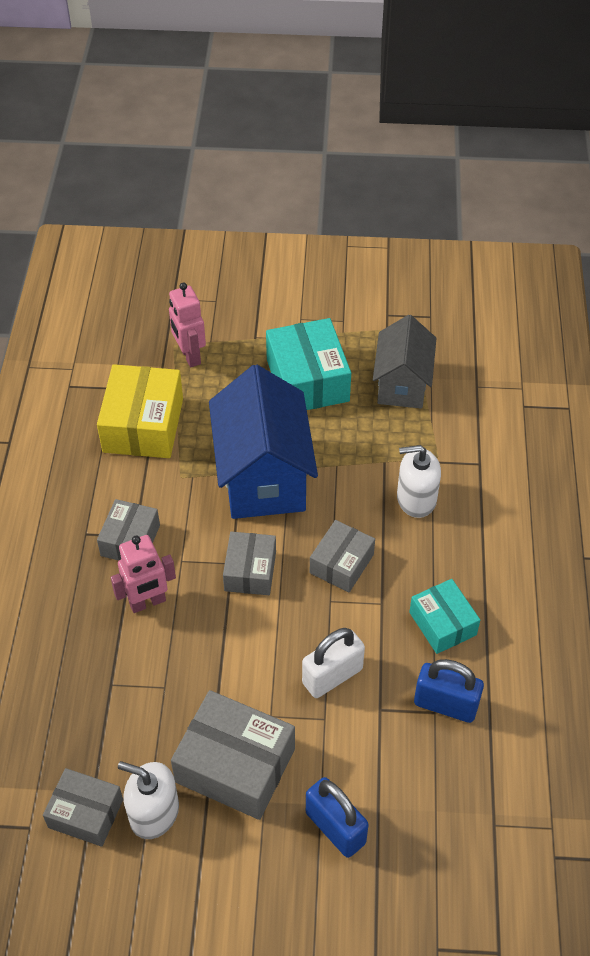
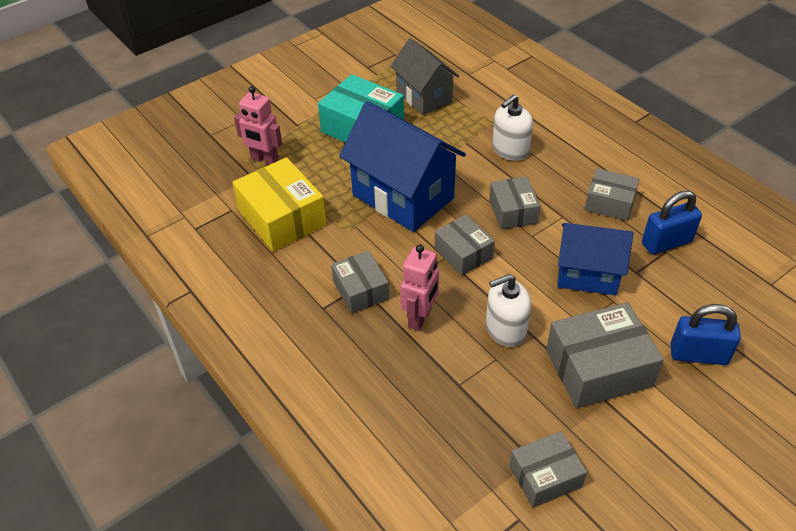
camera: 40 degrees left, 5 degrees down
(154, 812) = (587, 437): white soap dispenser -> white soap dispenser (505, 329)
(332, 676) = (587, 275): white padlock -> blue house
(442, 623) = (609, 203): turquoise box -> grey box

